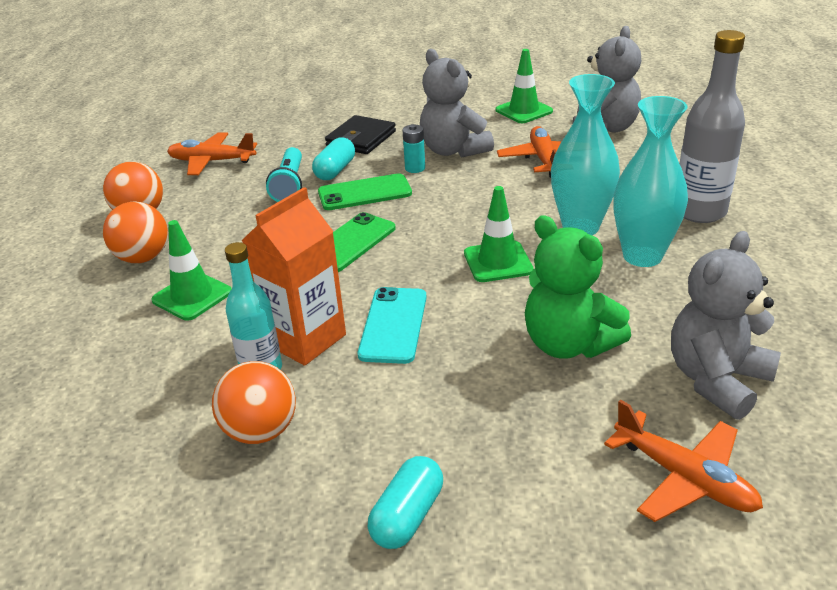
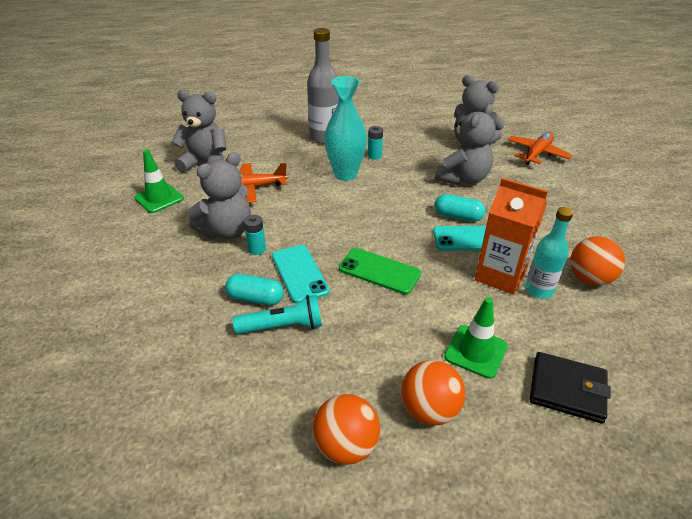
camera: 100 degrees left, 5 degrees up
(212, 161) = (219, 411): orange plane -> none
(361, 139) = (189, 290): black wallet -> black wallet (567, 389)
(364, 193) = (299, 273): green phone -> turquoise phone
(407, 516) = (607, 220): turquoise capsule -> turquoise capsule (458, 216)
(498, 262) = (391, 203): green traffic cone -> none
(568, 344) = (463, 179): green teddy bear -> grey teddy bear
(642, 256) = (374, 156): turquoise vase -> turquoise battery

